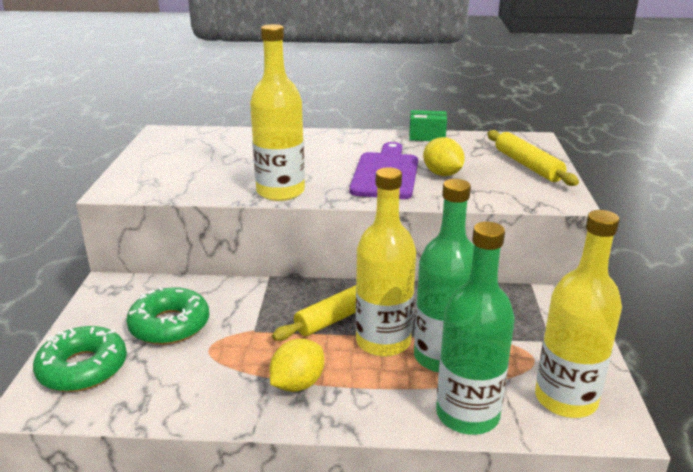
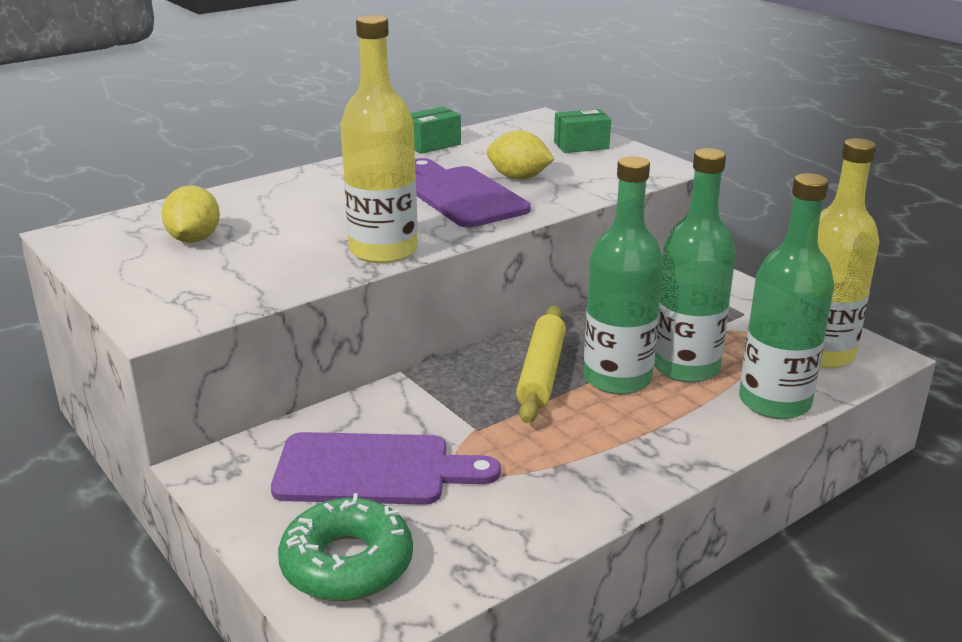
camera: 40 degrees left, 0 degrees up
(169, 325) = (373, 470): green donut -> purple cutting board
(297, 384) = (602, 453): yellow lemon -> yellow lemon (194, 239)
(383, 341) = (617, 378): yellow bottle -> green bottle
(527, 165) = (581, 145): yellow rolling pin -> green box

